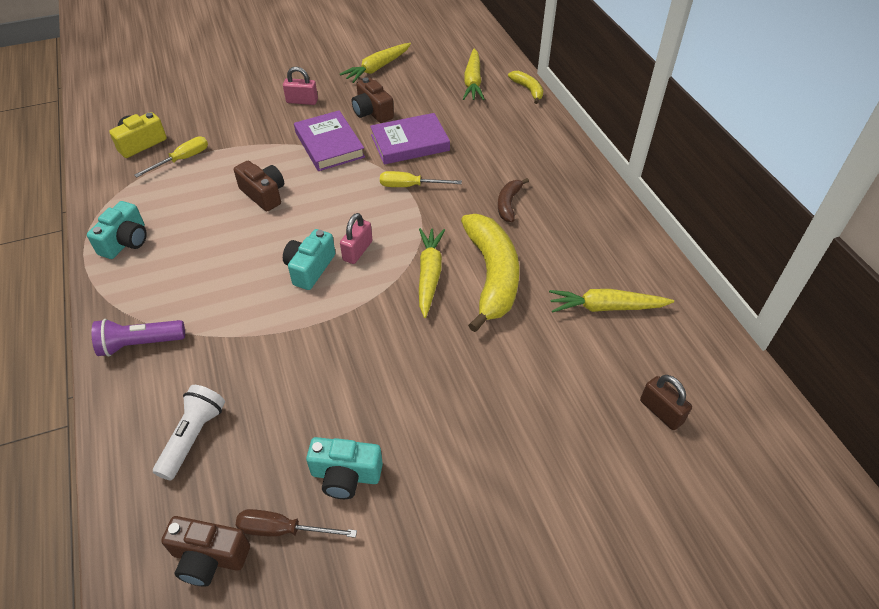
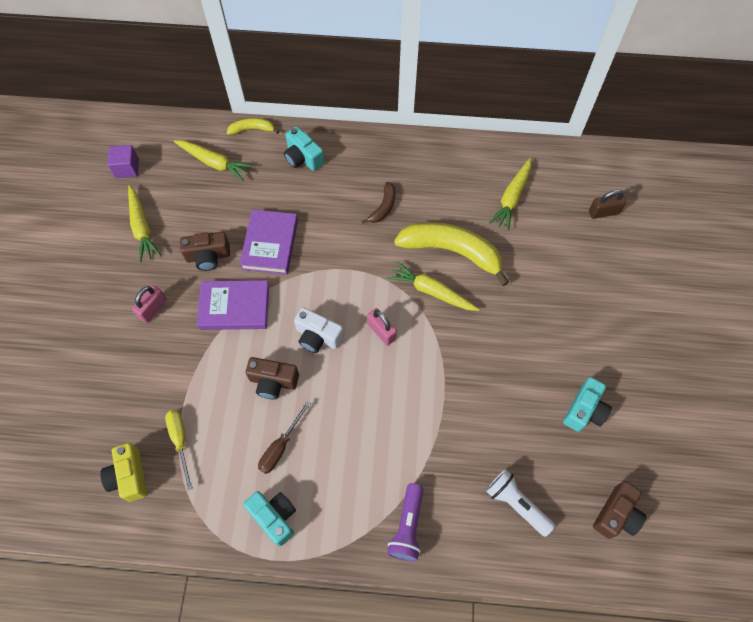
camera: 65 degrees left, 15 degrees up
(264, 194) = (273, 382): brown camera -> brown camera turned 150 degrees counterclockwise
(283, 530) = (611, 462): brown screwdriver -> brown screwdriver (280, 447)
(310, 268) = (384, 373): turquoise camera -> turquoise camera (303, 158)
(327, 207) = (318, 337): none -> white camera
(410, 186) = (325, 265): yellow screwdriver -> none
(430, 40) = (127, 168): none -> purple cube
(508, 204) = (383, 207): brown banana -> brown banana turned 105 degrees counterclockwise

